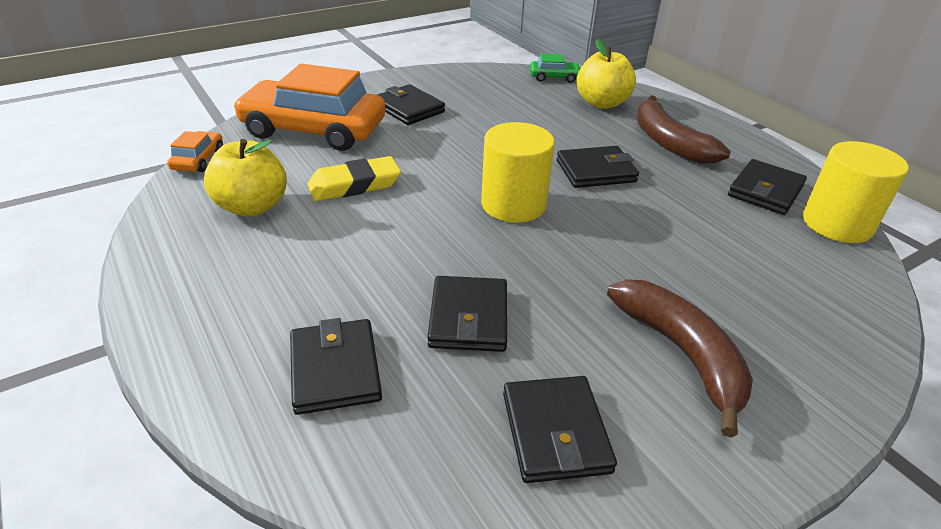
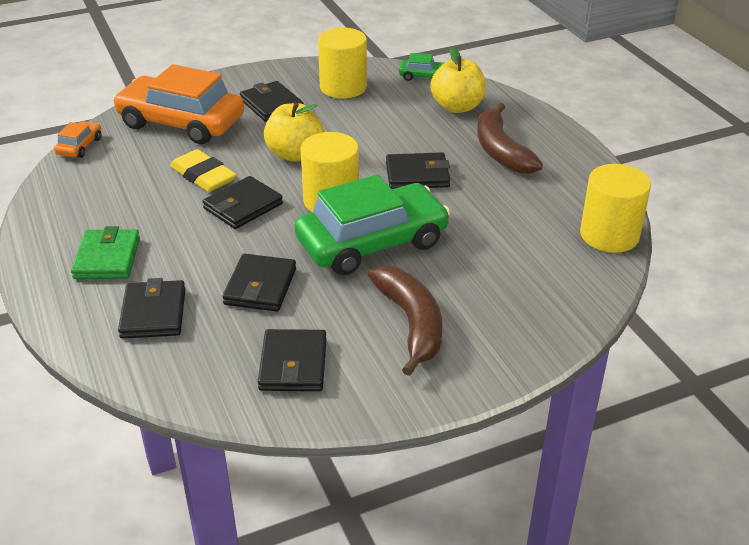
camera: 10 degrees right, 0 degrees up
(252, 206) = (116, 190): yellow apple -> yellow apple (295, 154)
(255, 294) = (107, 258): none -> green wallet
(354, 185) = (203, 176): yellow eraser -> yellow eraser turned 60 degrees clockwise
(477, 90) = (343, 87): none -> yellow cylinder
(582, 250) = (372, 242): none -> green car
(765, 191) = (563, 202): black wallet -> black wallet (243, 206)

